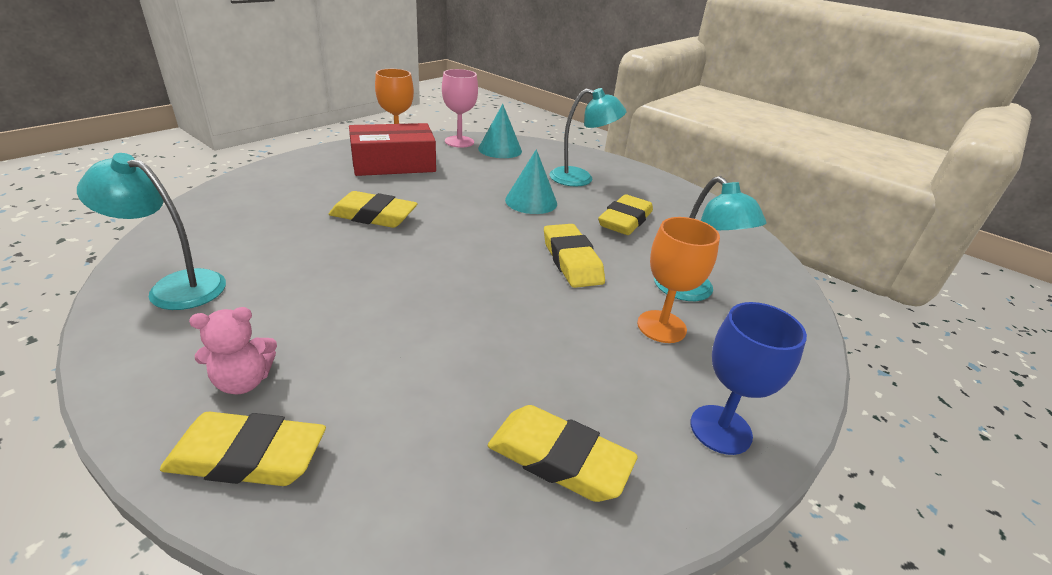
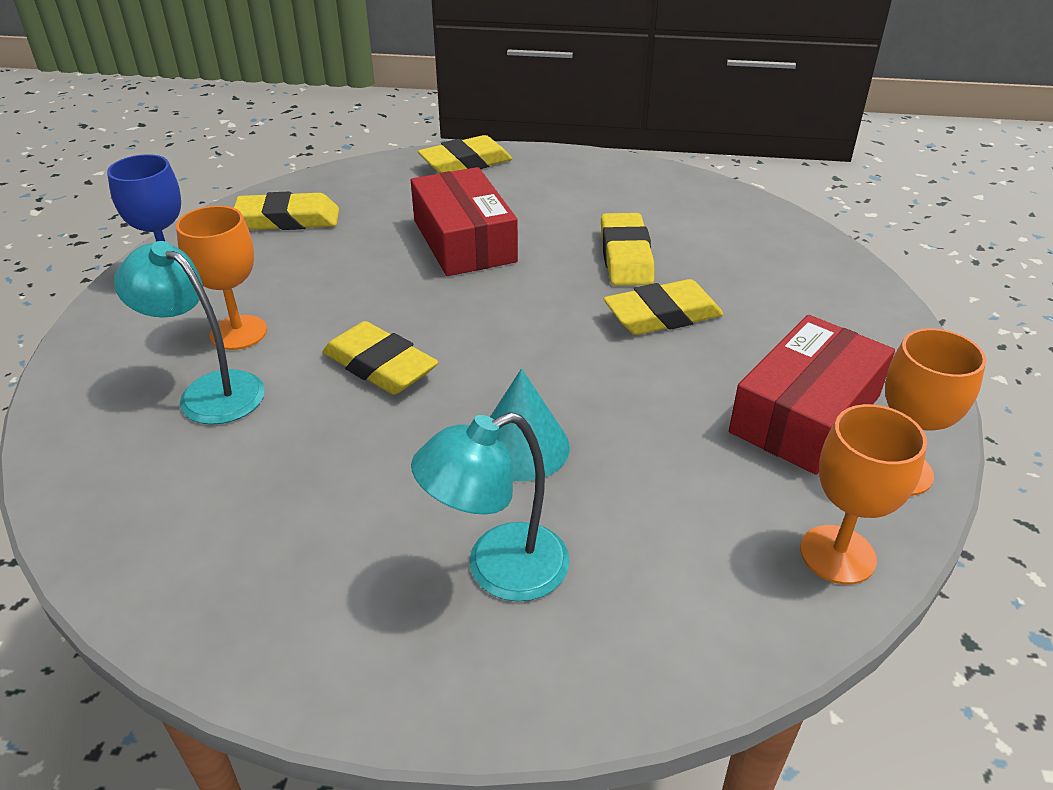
camera: 150 degrees right, 5 degrees up
(175, 287) = (671, 195): turquoise lamp -> none
(243, 381) = (523, 180): pink teddy bear -> none
(411, 328) = (464, 241): none -> red box
(459, 142) = (837, 554): pink goblet -> orange goblet
(500, 149) = (739, 580): turquoise cone -> none
(625, 221) = (348, 483): yellow eraser -> yellow eraser (625, 257)

